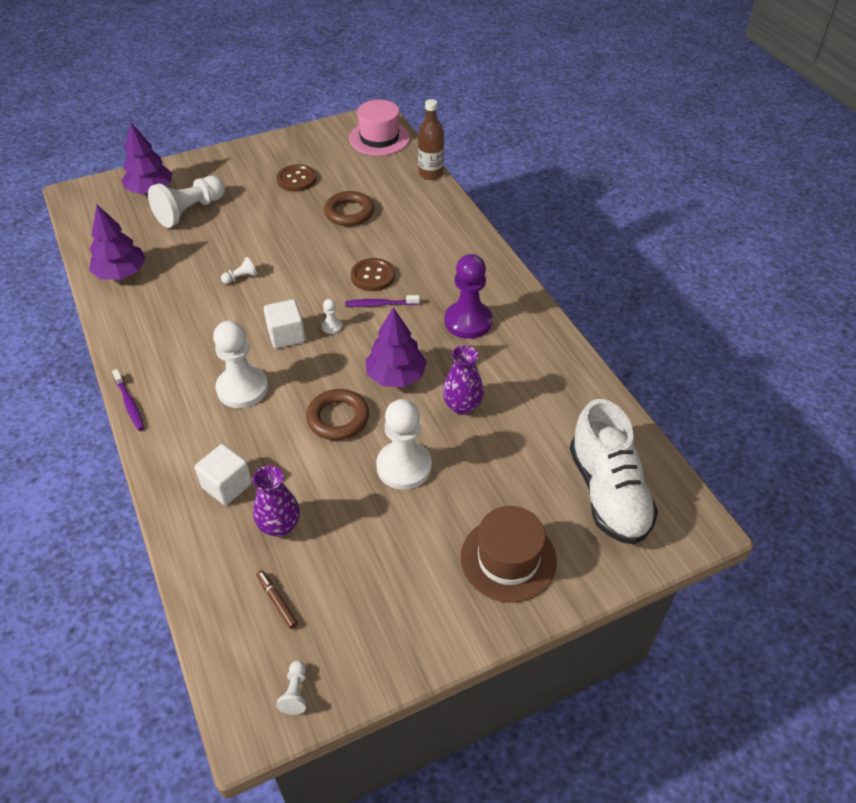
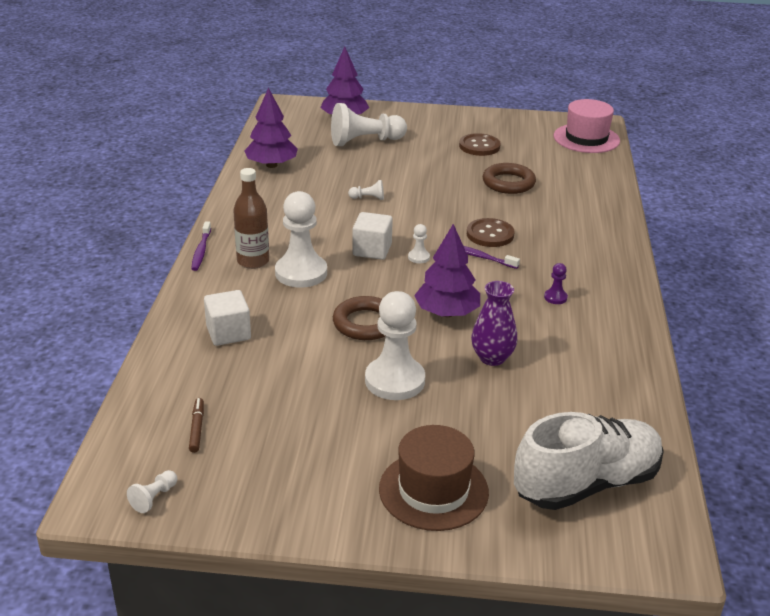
camera: 30 degrees right, 15 degrees down
(279, 526) = (246, 378): purple vase -> none
(431, 173) = (616, 178): brown bottle -> brown bottle (253, 261)
(468, 321) = (555, 297): purple pawn -> purple pawn, size x0.43
(608, 493) = (586, 484): white shoe -> white shoe turned 135 degrees counterclockwise

